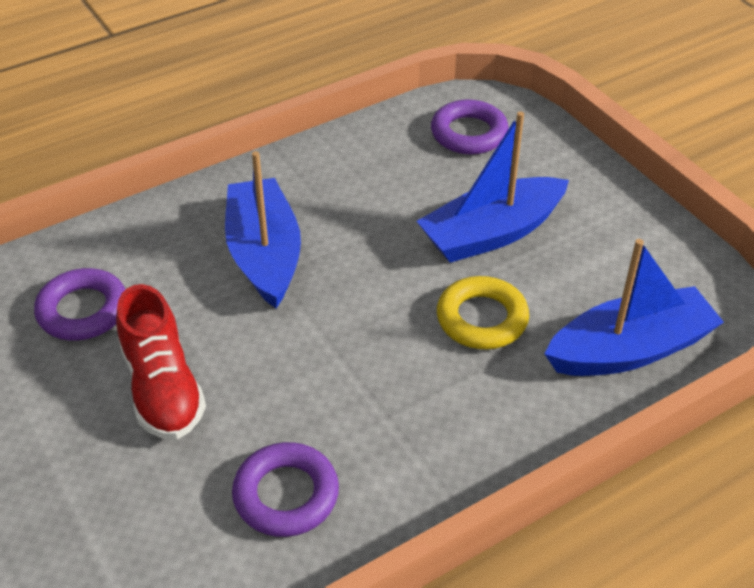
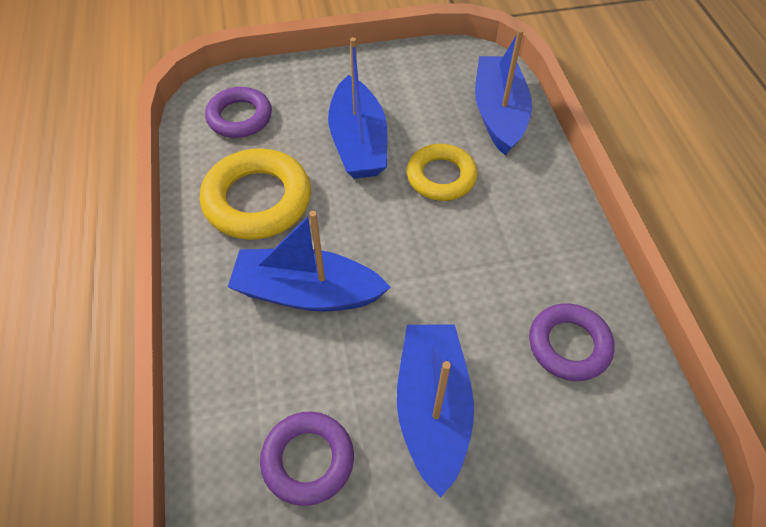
camera: 70 degrees left, 10 degrees up
(162, 388) = (432, 409): red shoe -> blue boat
(362, 183) = (257, 200): none -> yellow ring

